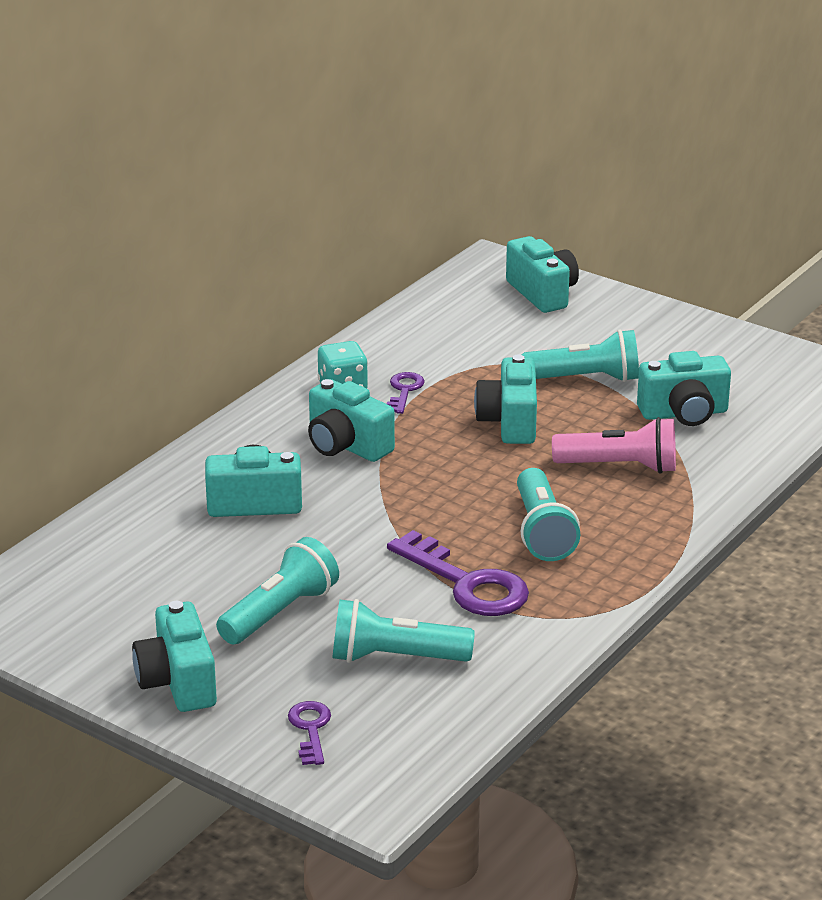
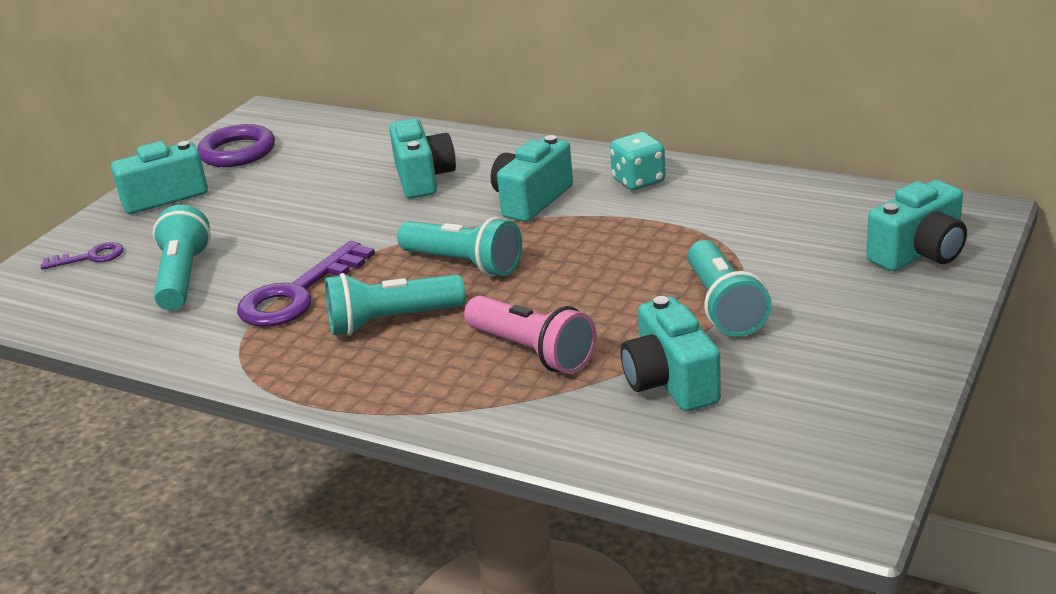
camera: 85 degrees right, 0 degrees up
(86, 629) = (237, 152): none -> purple ring
(280, 613) = (255, 217): turquoise flashlight -> turquoise flashlight (464, 264)
(404, 391) = (648, 210): purple key -> none
(509, 422) = (606, 274): turquoise camera -> none
(620, 467) = (532, 351): pink flashlight -> pink flashlight turned 45 degrees counterclockwise

